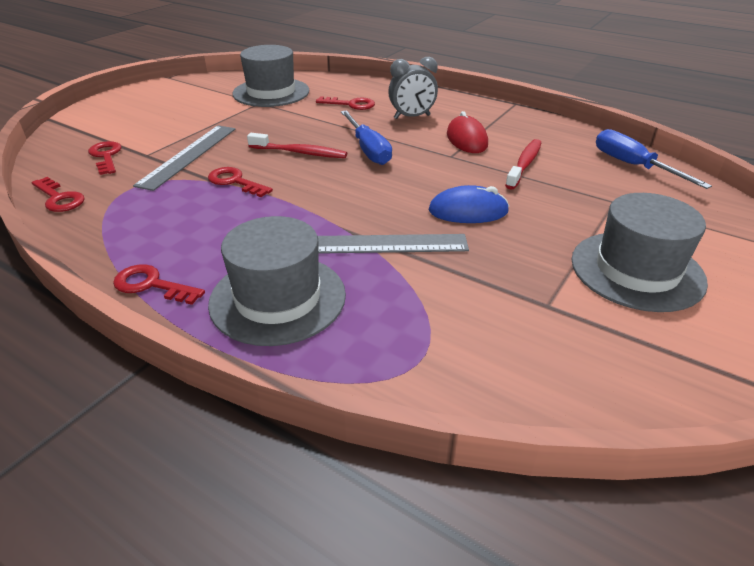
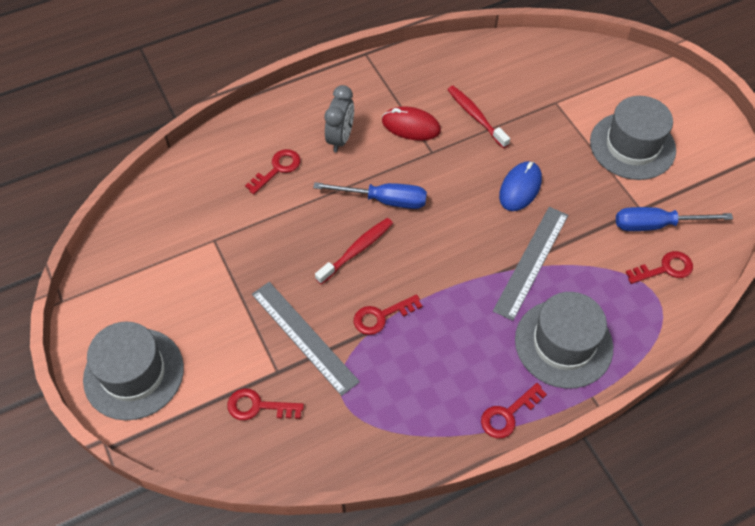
camera: 60 degrees left, 20 degrees up
(59, 198) = (328, 459): red key -> red key (665, 268)
(271, 92) = (194, 220): grey hat -> grey hat (134, 373)
(633, 166) = (517, 58): blue screwdriver -> blue screwdriver (656, 225)

